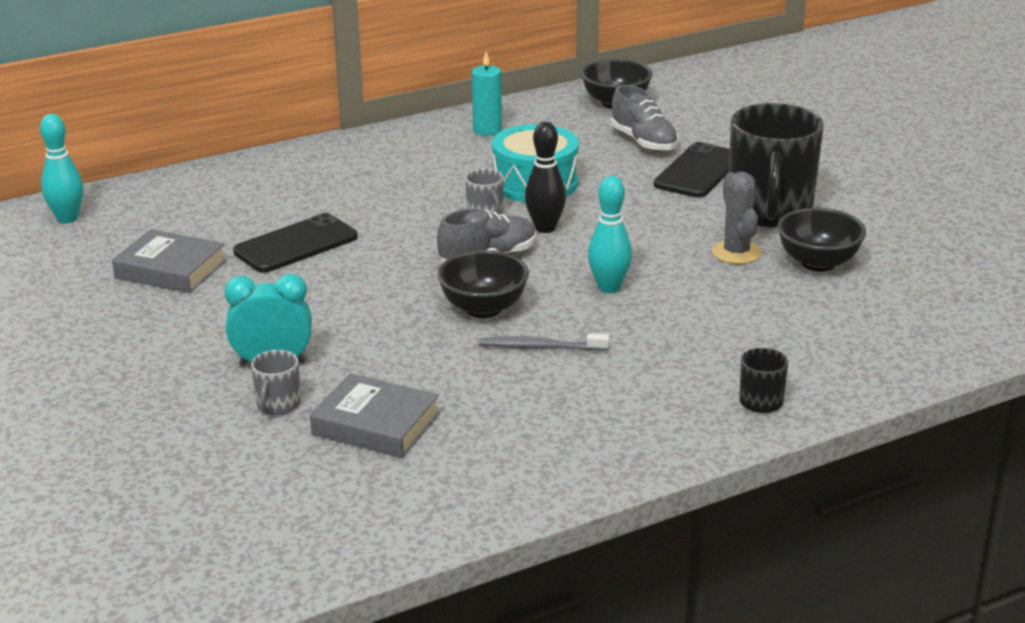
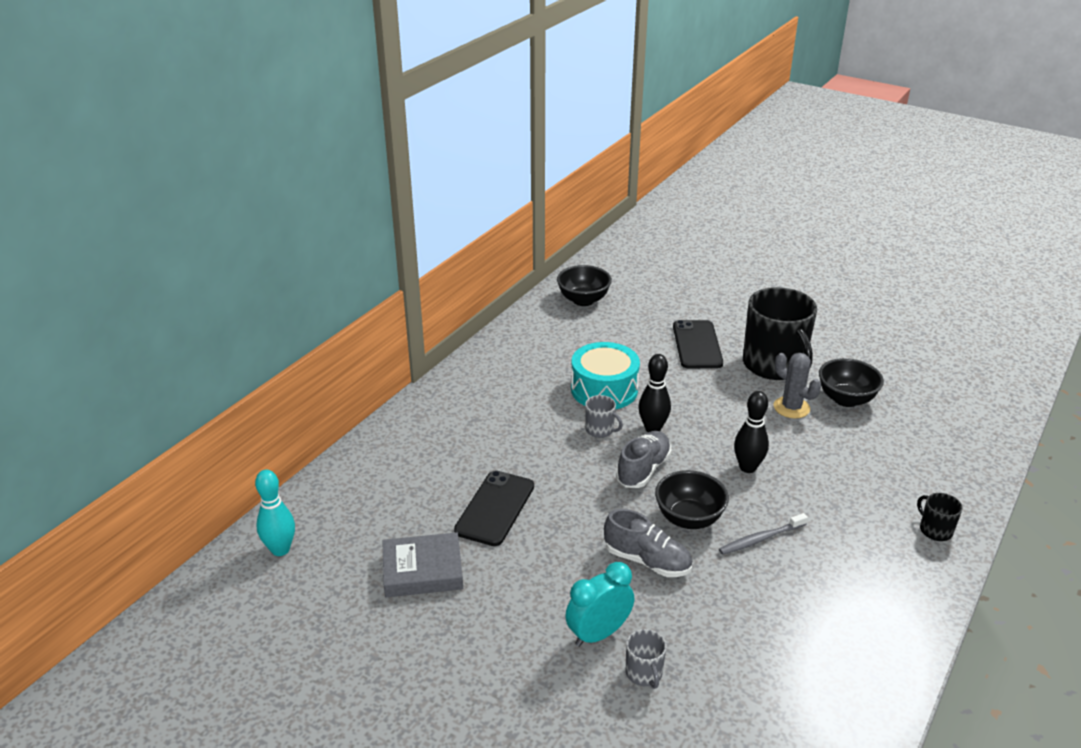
camera: 30 degrees left, 5 degrees up
(376, 424) = (730, 660): grey book -> none
(487, 130) = (521, 351): turquoise candle -> none
(609, 287) = (747, 467): turquoise bowling pin -> black bowling pin
(644, 142) = (637, 329): grey shoe -> grey shoe (647, 561)

